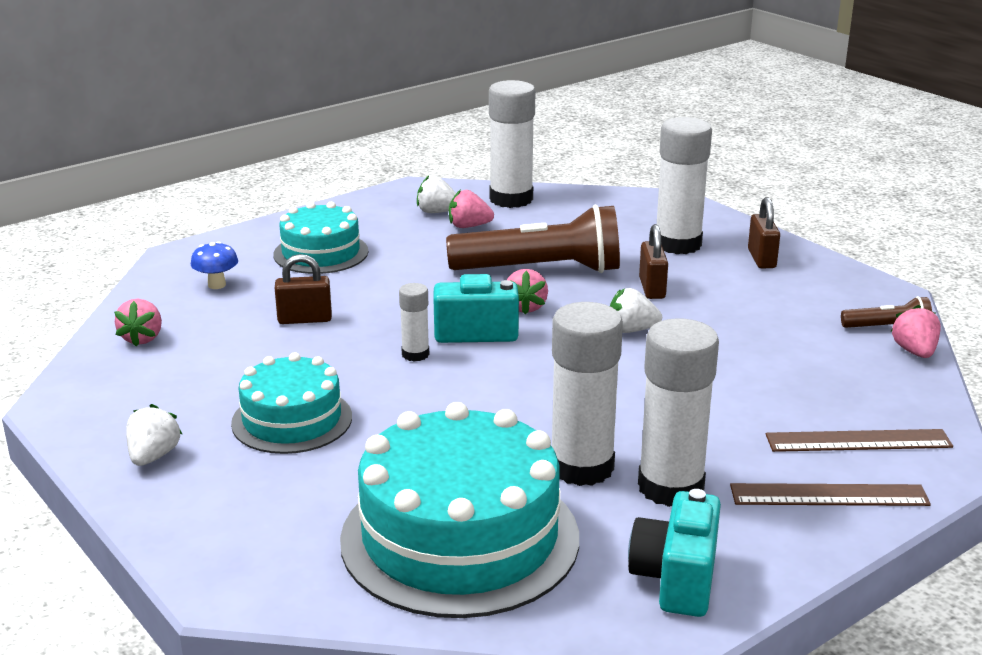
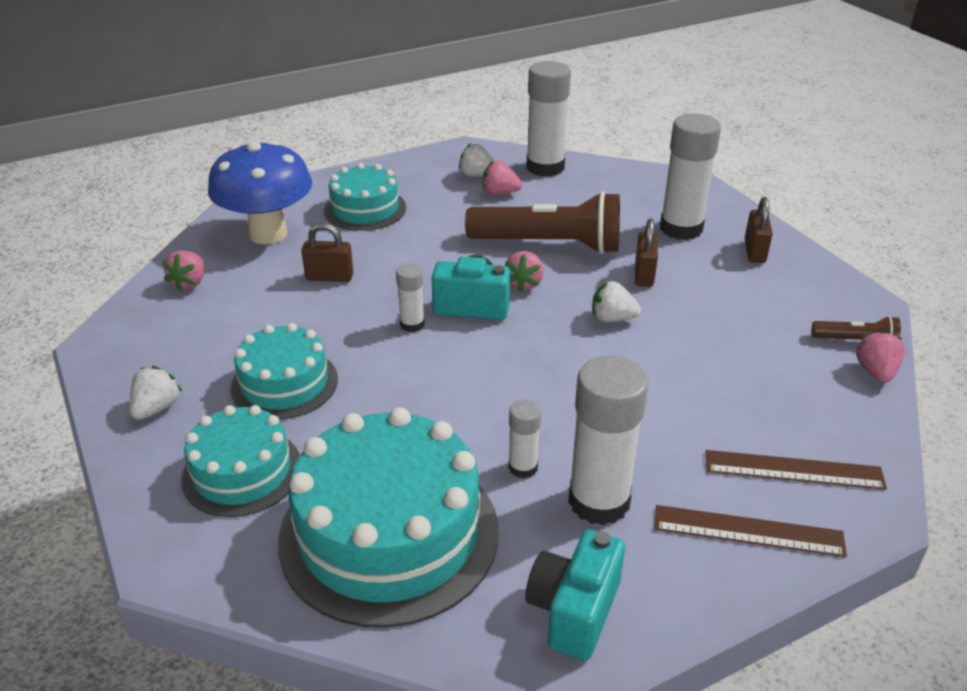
camera: 10 degrees right, 10 degrees up
(217, 285) = (268, 234): blue mushroom -> blue mushroom, size x2.47
(276, 502) = (242, 472): none -> turquoise cake
(581, 467) = (523, 467): white glue stick -> white glue stick, size x0.50

